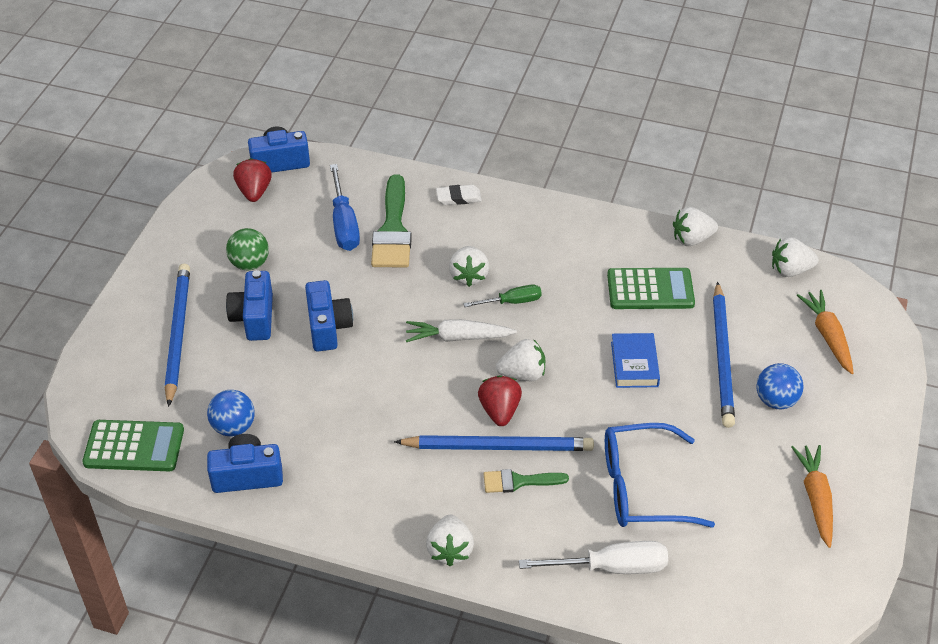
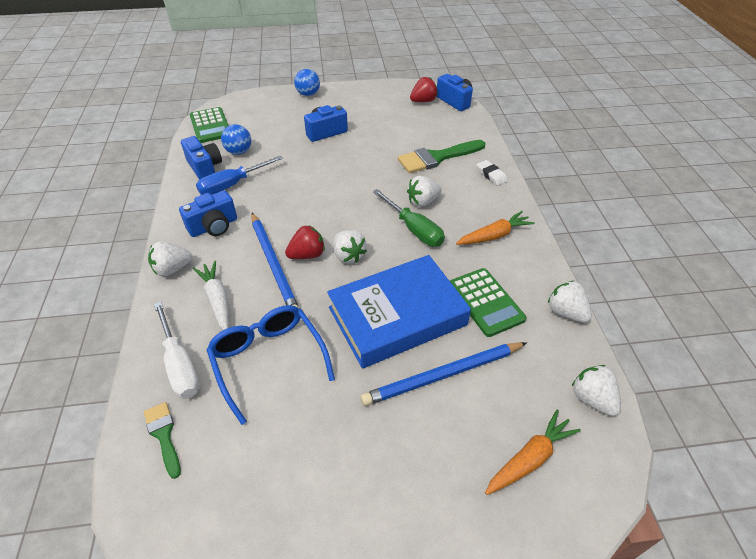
camera: 65 degrees right, 0 degrees up
(177, 334) = (297, 113): blue pencil -> none
(249, 264) = (366, 117): green ball -> none
(328, 327) = (336, 159): blue camera -> blue camera (214, 226)
(344, 224) = (425, 138): blue screwdriver -> blue screwdriver (232, 185)
(458, 337) = (363, 214): white carrot -> white carrot (217, 300)
(512, 302) = (414, 229): green screwdriver -> green screwdriver, size x1.60
(519, 481) = (246, 285): green brush -> green brush (164, 435)
(634, 364) = (397, 316): blue book -> blue book, size x2.19
(776, 400) = (416, 434): blue ball -> blue ball (308, 94)
(815, 498) = (309, 507): orange carrot -> orange carrot (494, 236)

